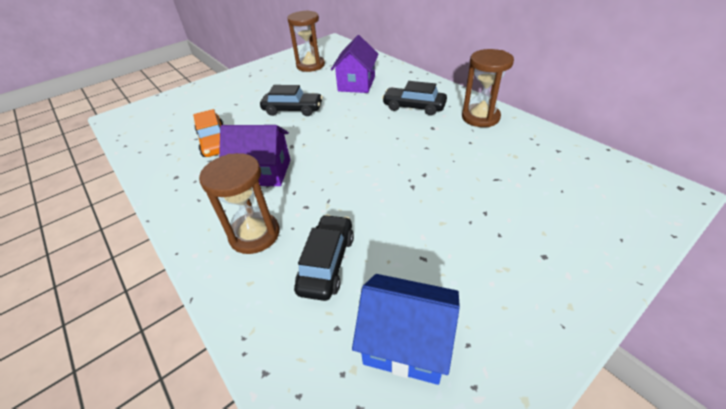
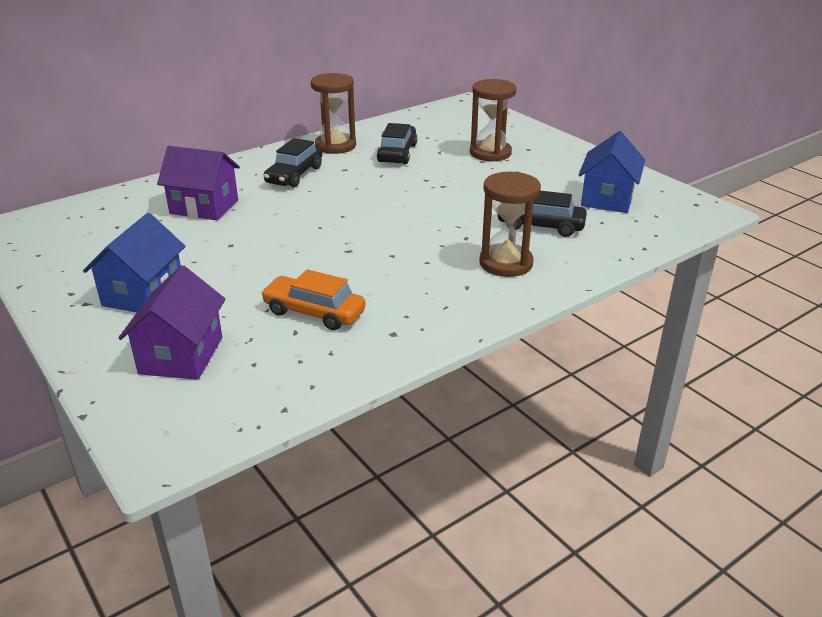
camera: 90 degrees left, 10 degrees down
(214, 142) = (314, 312): orange car -> orange car turned 135 degrees counterclockwise
(254, 87) = (143, 293): none -> blue house
(263, 172) = (401, 266): purple house -> purple house (181, 355)
(293, 110) = (252, 253): black car -> black car (397, 153)
(310, 65) = (102, 243): brown hourglass -> brown hourglass (490, 153)

